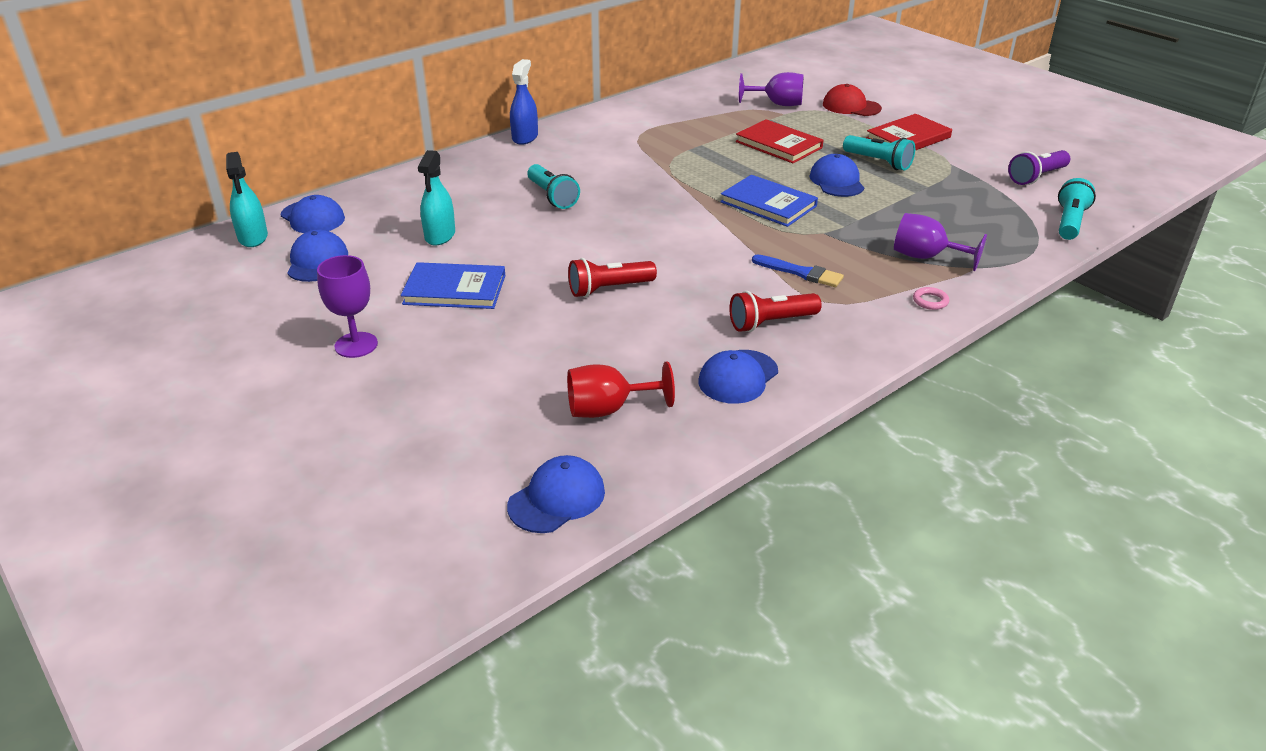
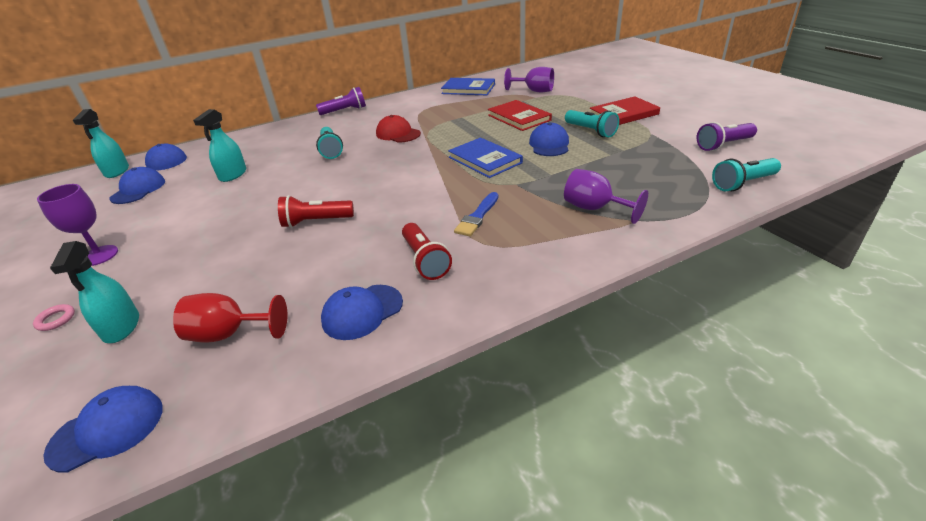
camera: 15 degrees right, 0 degrees up
(455, 289) = (206, 215): blue book -> blue book (468, 89)
(473, 414) = (121, 327): none -> turquoise spray bottle
(525, 137) = (345, 111): blue spray bottle -> purple flashlight
(771, 323) = (425, 260): red flashlight -> red flashlight turned 105 degrees counterclockwise
(800, 272) = (477, 216): blue brush -> blue brush turned 75 degrees clockwise
(851, 106) = (589, 92): red cap -> red cap (398, 134)
(930, 301) = (580, 250): pink ring -> pink ring (56, 319)
(1069, 222) = (743, 183): turquoise flashlight -> turquoise flashlight turned 150 degrees counterclockwise

